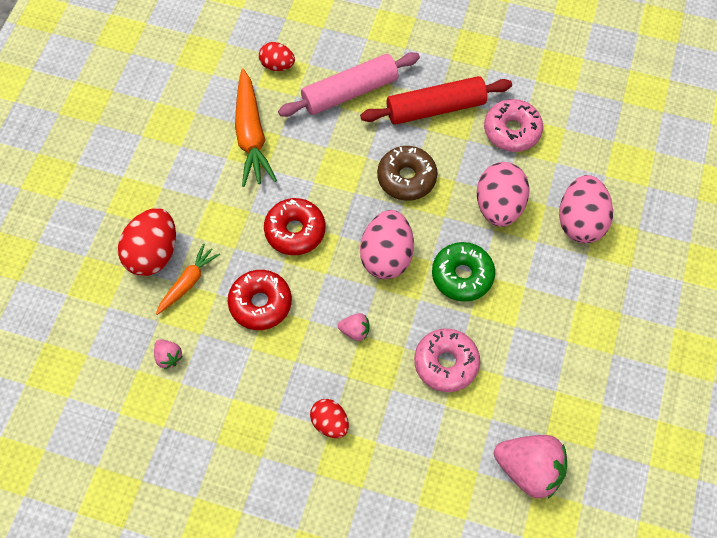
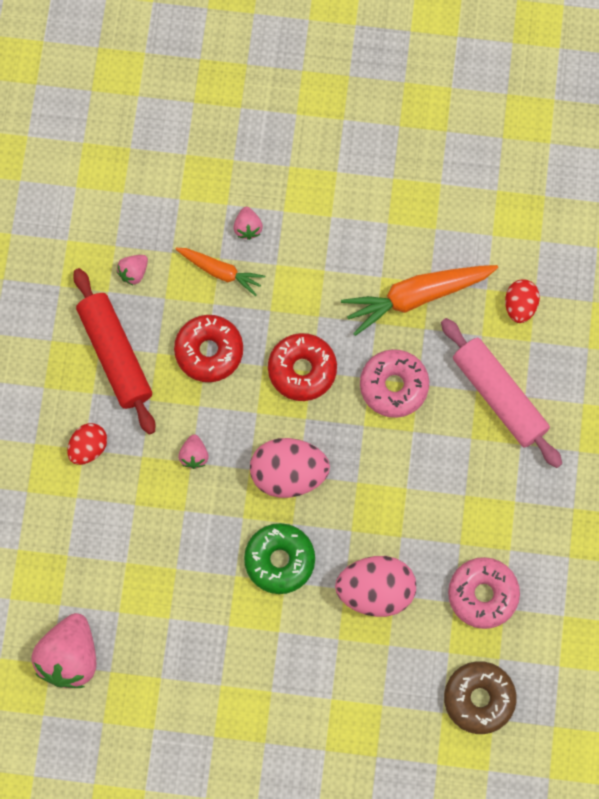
camera: 80 degrees right, 10 degrees up
(153, 254) = (248, 227): red egg -> pink strawberry
(406, 178) = (393, 481): brown donut -> brown donut (479, 699)
(435, 108) = (497, 500): red rolling pin -> red rolling pin (115, 355)
(446, 363) = (173, 556): pink donut -> pink donut (394, 386)
(580, 222) = (373, 687): pink egg -> none

